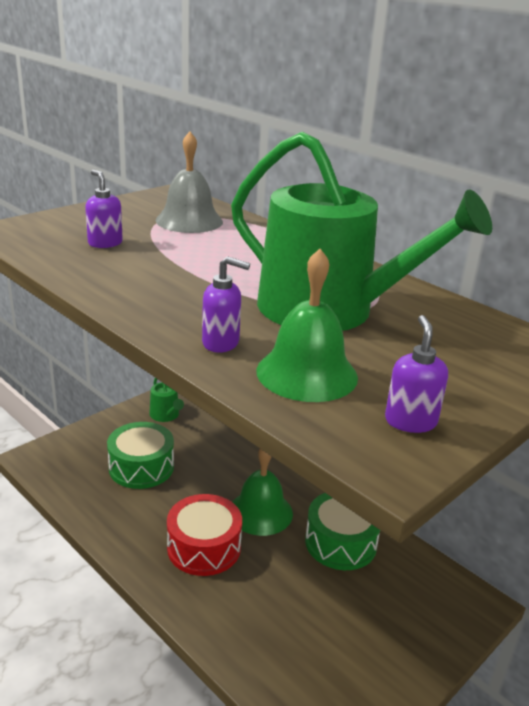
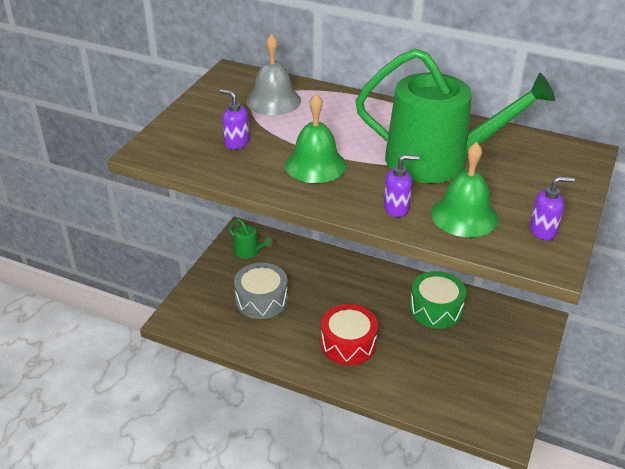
camera: 20 degrees left, 10 degrees up
(141, 467) = (261, 300): green drum -> grey drum
(260, 512) = (369, 305): green bell -> green bell (315, 164)
(410, 421) = (543, 231): purple soap dispenser -> purple soap dispenser turned 105 degrees clockwise

